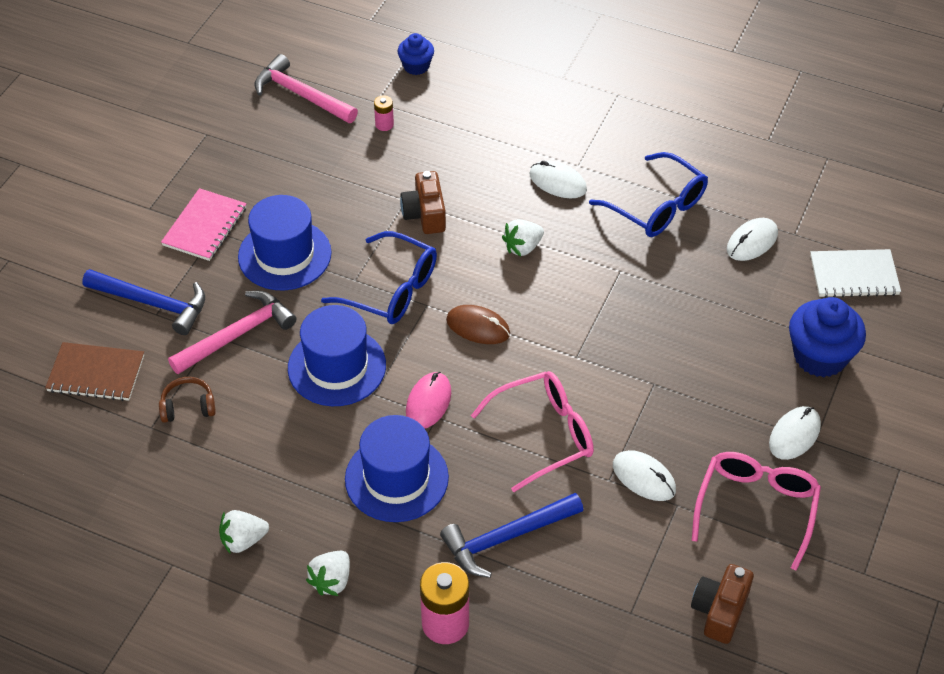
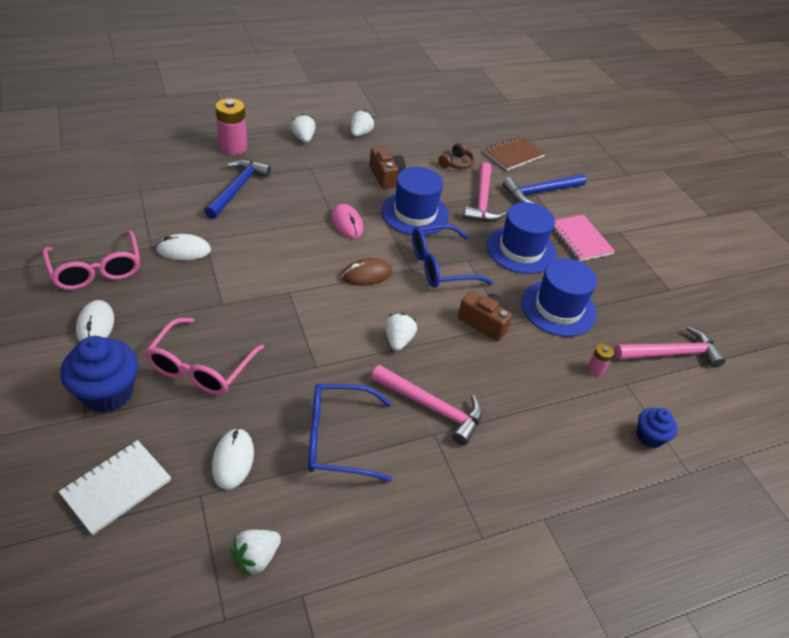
camera: 130 degrees right, 5 degrees down
(396, 478) = (321, 185): blue hat -> blue hat (558, 308)
(543, 435) = (265, 241): pink glasses -> pink glasses (201, 367)
(557, 182) = (432, 407): white mouse -> pink hammer
(720, 611) = (87, 212): brown camera -> brown camera (386, 176)
(782, 175) = (256, 557): none -> white strawberry

